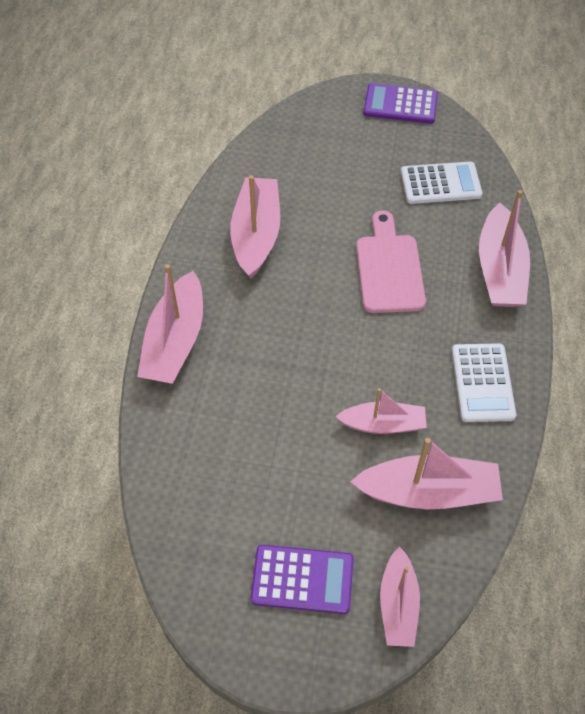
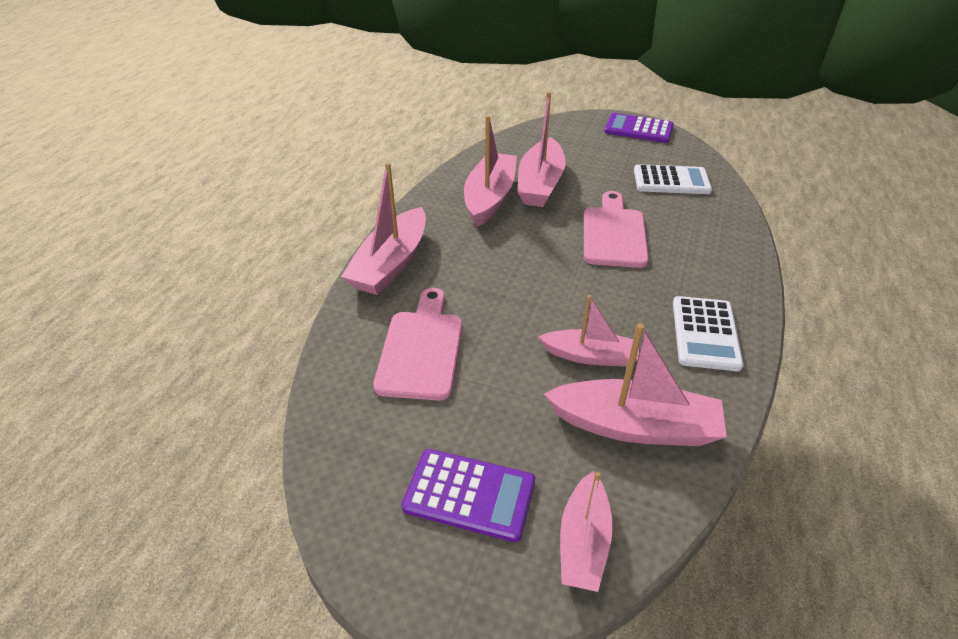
camera: 10 degrees right, 15 degrees down
(230, 440) = (421, 349): none -> pink cutting board
(500, 270) = (727, 246): pink boat -> pink boat (540, 184)

